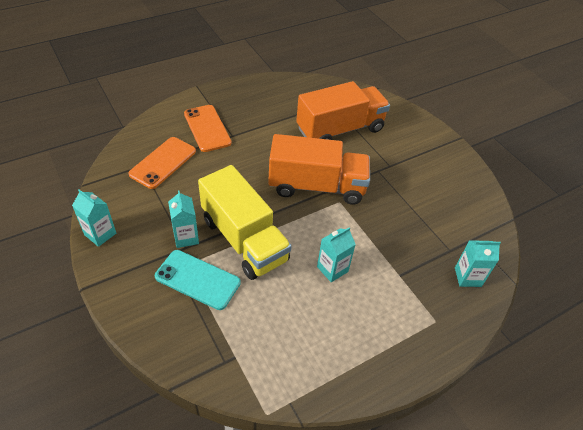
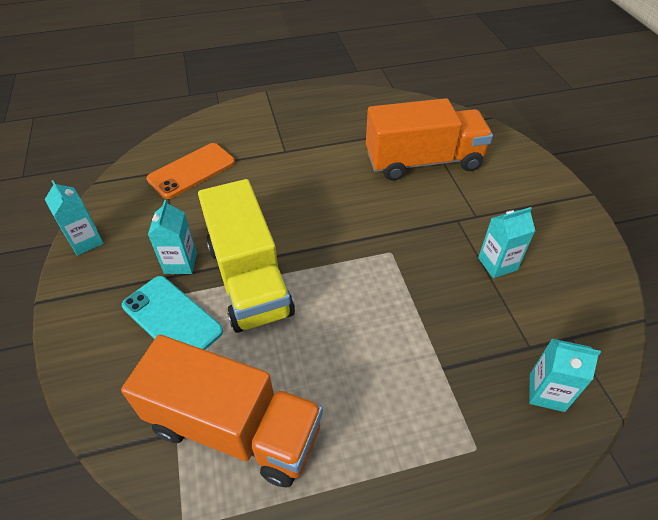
camera: 20 degrees right, 0 degrees up
(207, 128) = (258, 139): orange phone -> none
(316, 186) = (367, 227): orange truck -> orange truck (234, 428)
(332, 269) = (350, 340): turquoise carton -> turquoise carton (497, 264)

